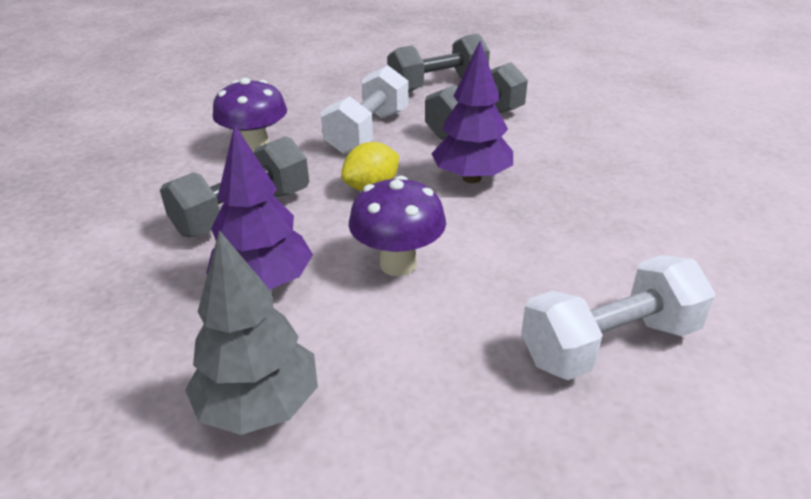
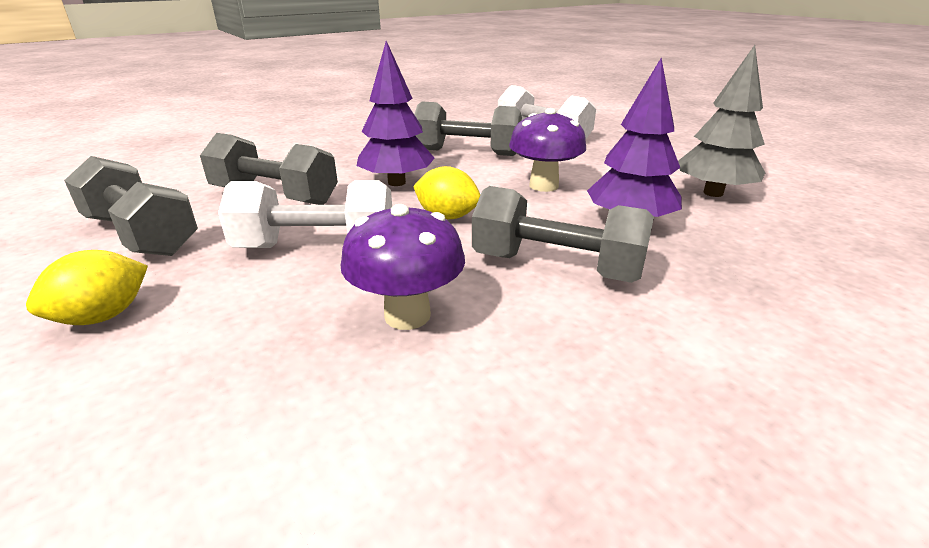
camera: 115 degrees left, 5 degrees down
(345, 82) = (103, 316): none -> yellow lemon
(550, 243) = (467, 152): none -> grey dumbbell

